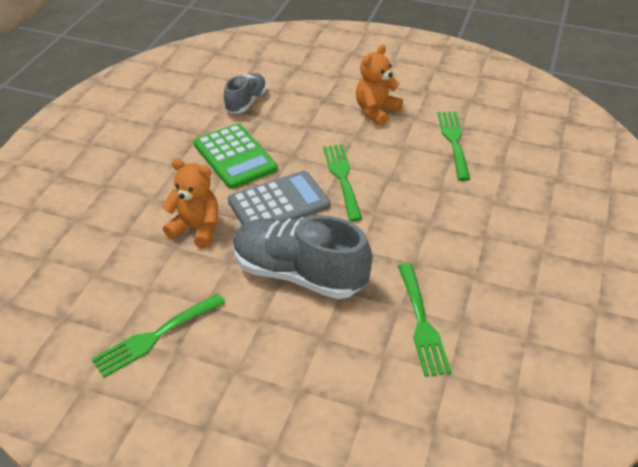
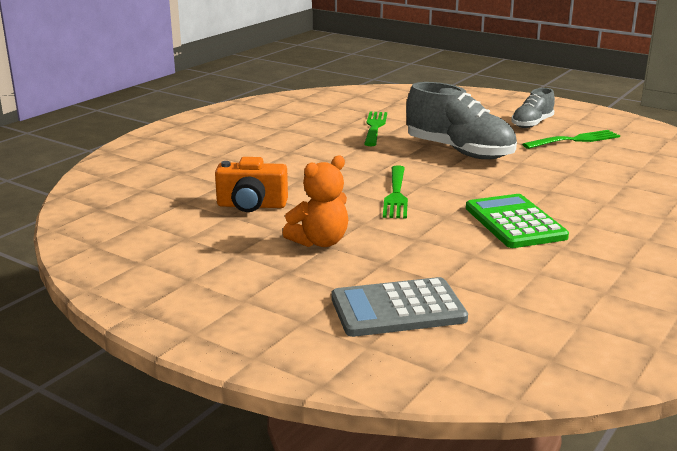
camera: 165 degrees left, 20 degrees down
(196, 229) = (552, 180): orange teddy bear -> none
(246, 102) = (498, 274): grey shoe -> grey shoe (532, 124)
(279, 203) = (469, 186): grey calculator -> grey calculator (397, 309)
(454, 142) = (251, 206): green fork -> orange camera

